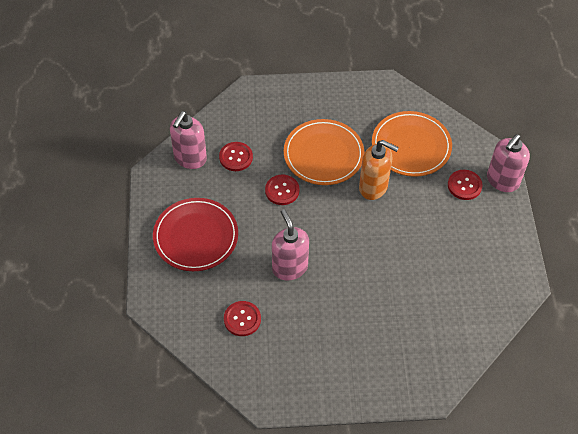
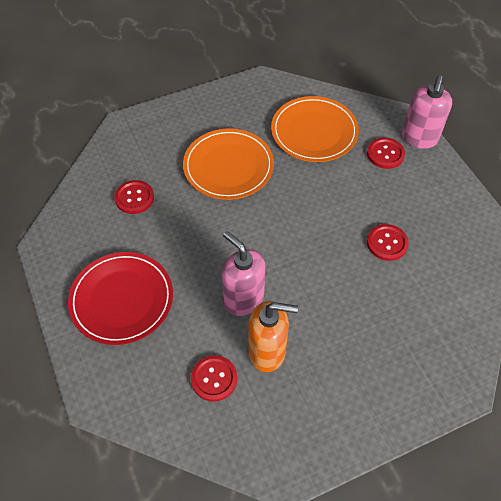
camera: 20 degrees left, 0 degrees up
(190, 158) = (83, 215): pink soap dispenser -> none
(282, 190) = (200, 217): red button -> red button (387, 243)
(373, 187) = (295, 184): orange soap dispenser -> orange soap dispenser (267, 352)

